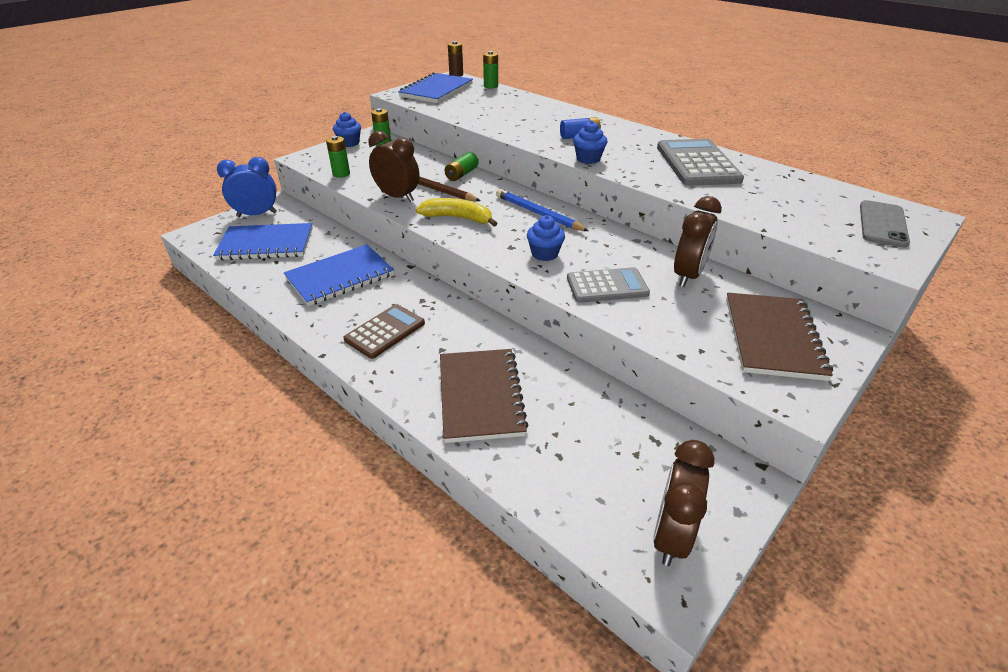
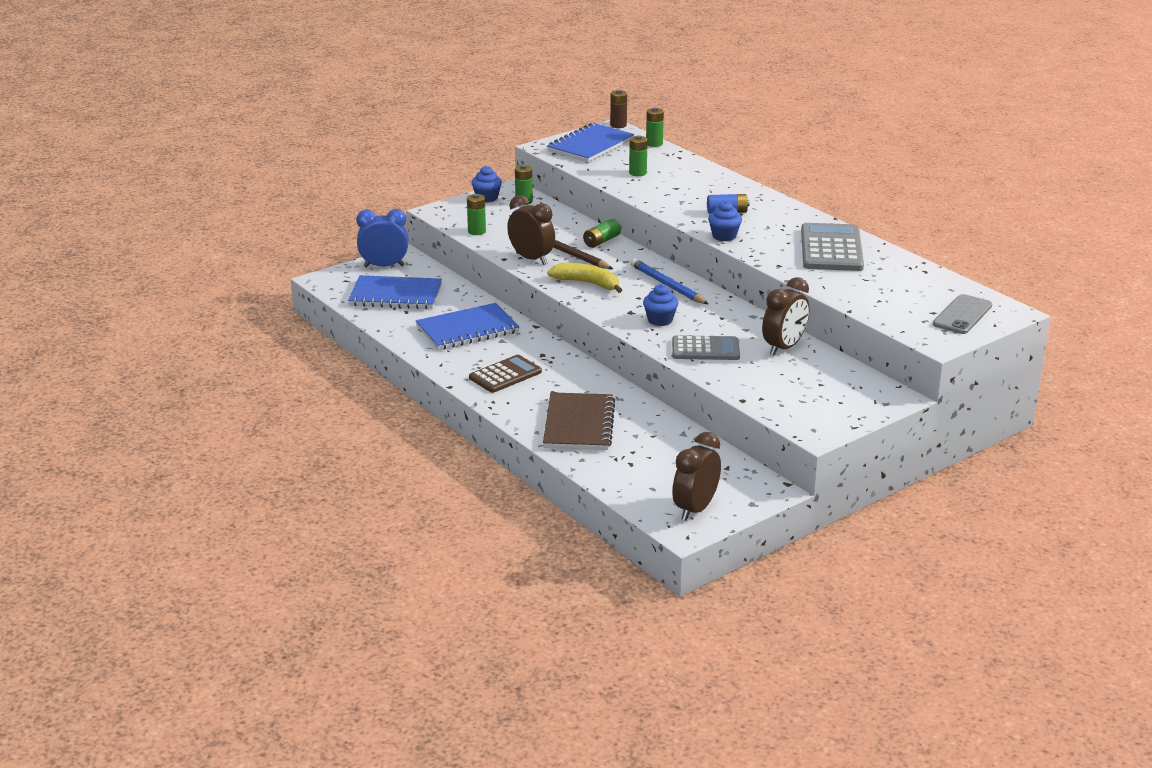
camera: 10 degrees right, 10 degrees down
(484, 109) = (637, 173): none -> green battery
(773, 337) = (826, 396): brown notebook -> none

